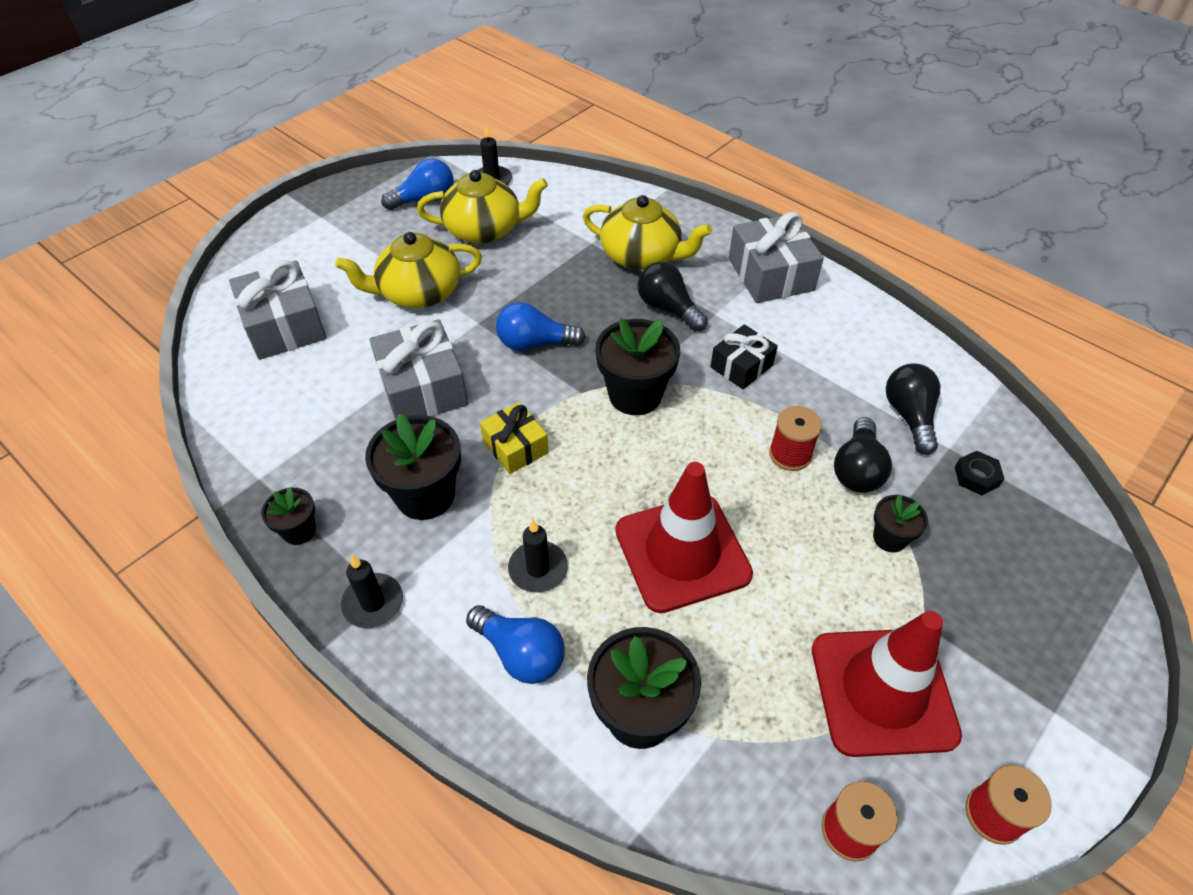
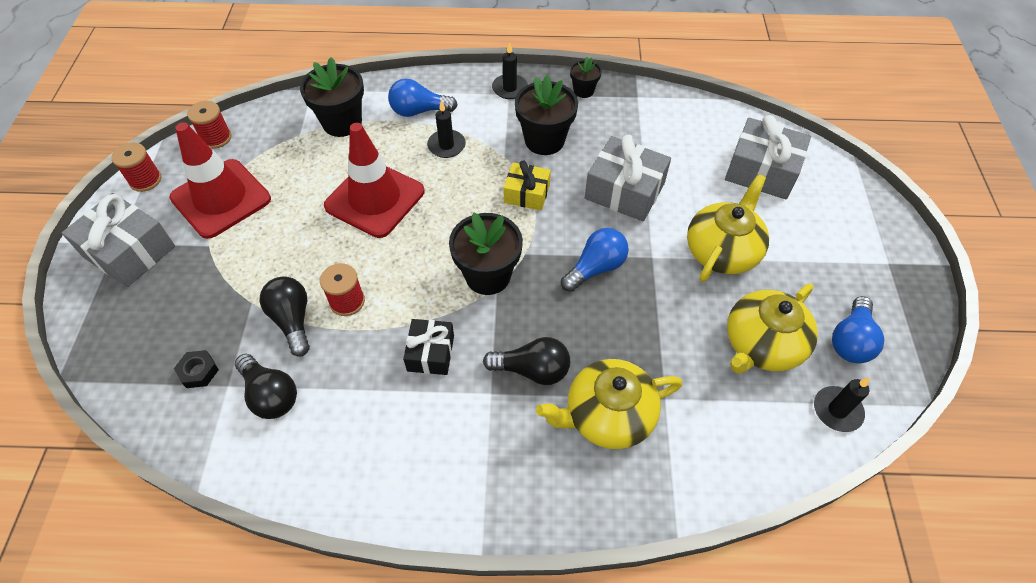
camera: 140 degrees right, 5 degrees up
(771, 274) = (477, 481): grey gift -> grey gift (129, 251)
(889, 538) = (249, 284): black flower pot -> none

